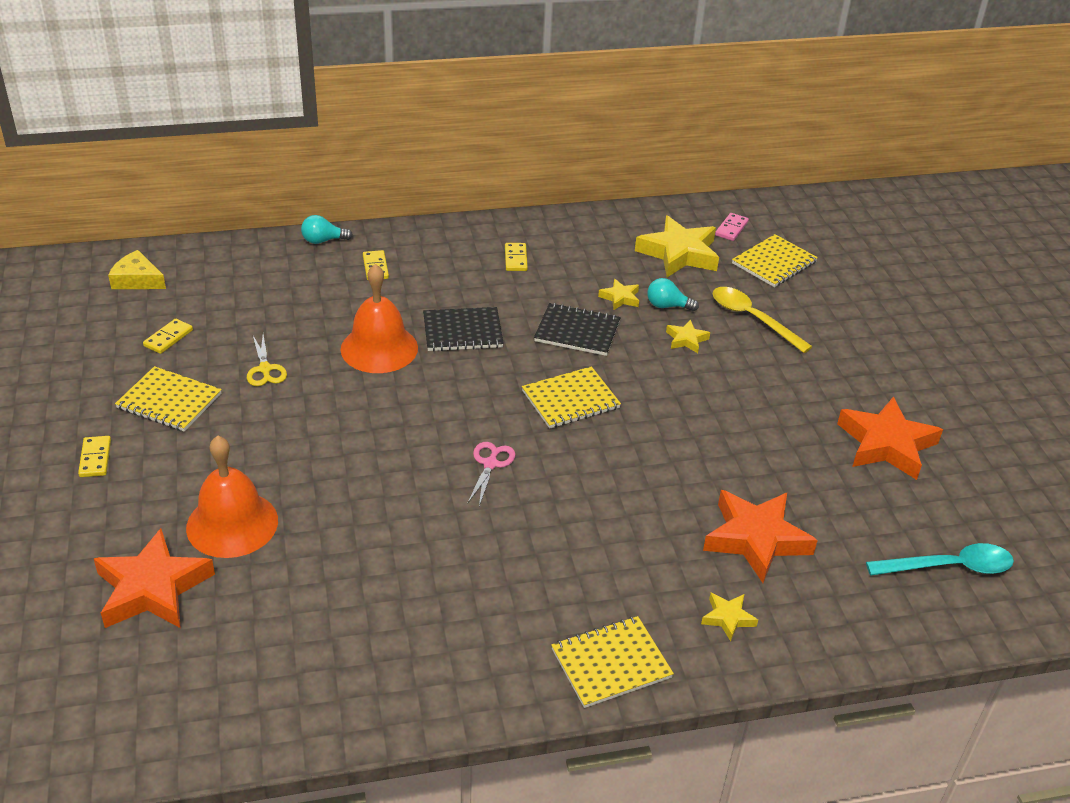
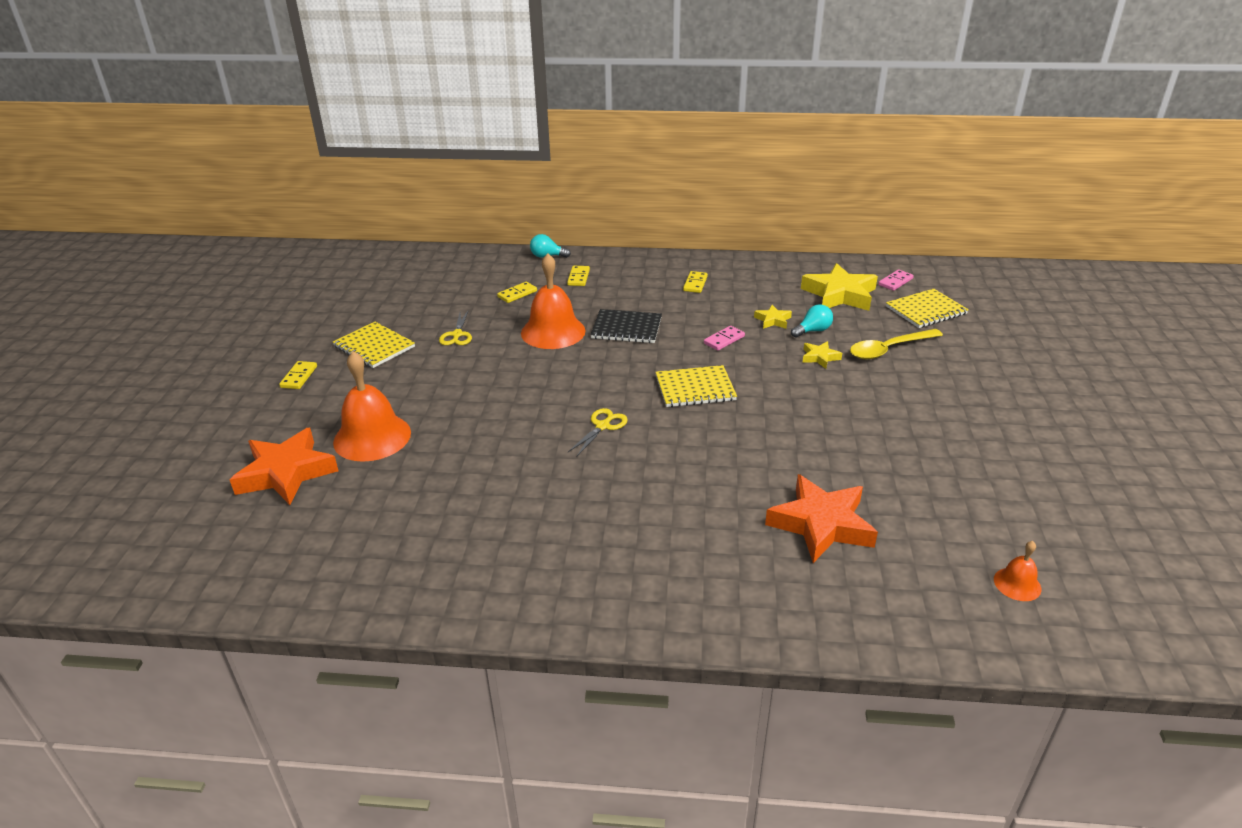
camera: 20 degrees right, 5 degrees down
(137, 280) = (397, 267): yellow cheese -> none
(168, 338) = (397, 306): yellow domino -> yellow domino (517, 294)
(490, 464) = (603, 426): pink scissors -> yellow scissors
(577, 331) = (724, 340): black notebook -> pink domino
(611, 663) = (635, 604): yellow notebook -> none
(667, 306) = (813, 331): turquoise light bulb -> turquoise light bulb turned 120 degrees clockwise
(728, 618) = (765, 587): yellow star -> none
(752, 319) = (889, 349): yellow spoon -> yellow spoon turned 90 degrees counterclockwise
(886, 444) = (985, 465): orange star -> none
(949, 567) = (1017, 584): turquoise spoon -> orange bell

